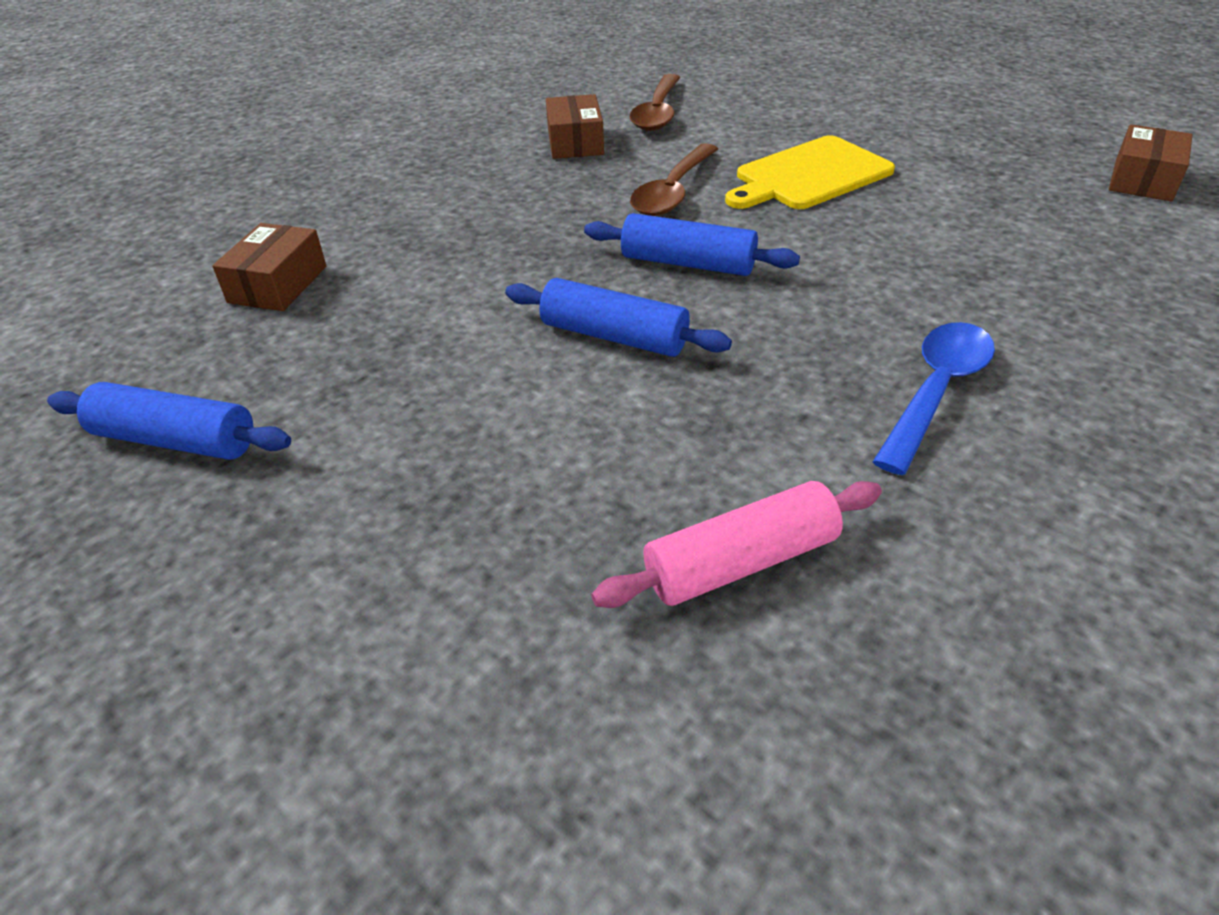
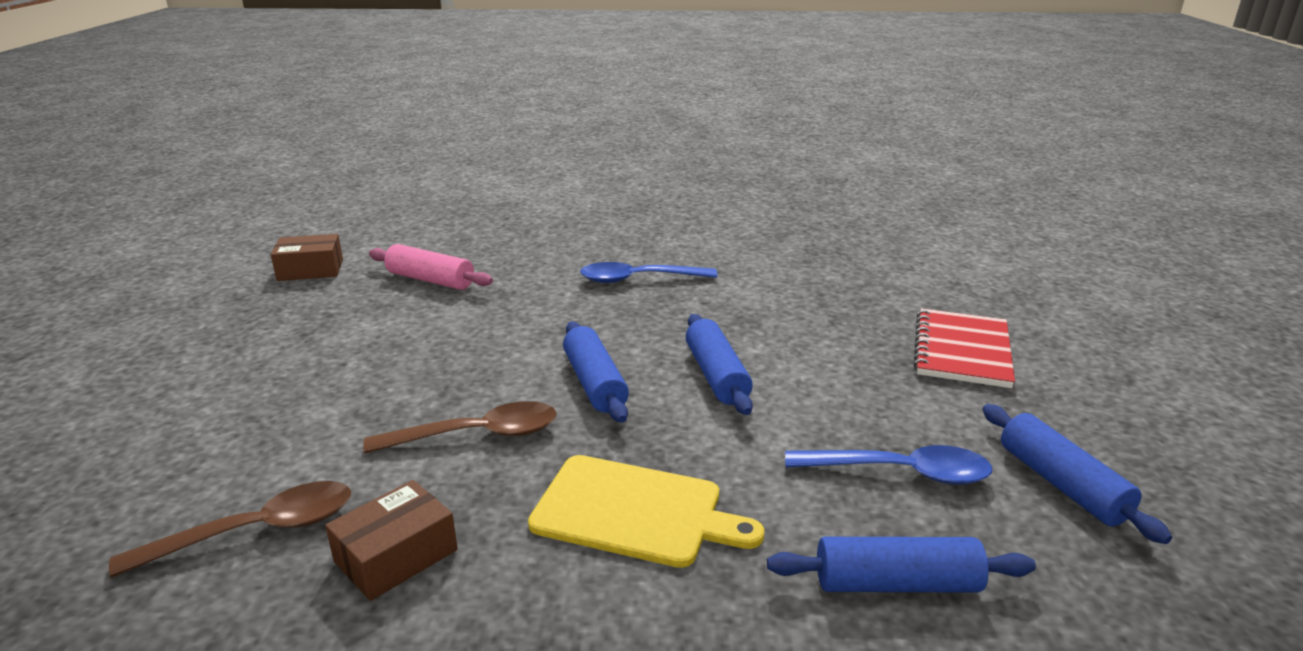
camera: 130 degrees left, 15 degrees down
(278, 284) = (896, 583): brown box -> blue rolling pin
(338, 357) = (900, 472): none -> blue spoon
(402, 582) = (962, 350): none -> red notebook
(741, 562) = (815, 289): pink rolling pin -> pink rolling pin (430, 280)
(809, 175) = (388, 381): yellow cutting board -> yellow cutting board (635, 512)

